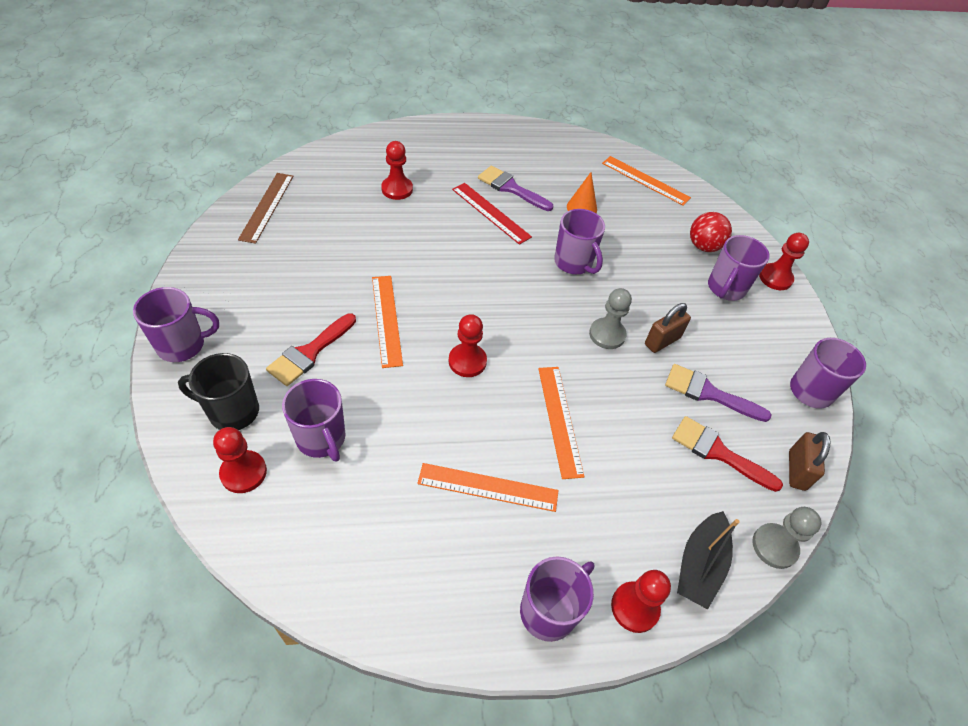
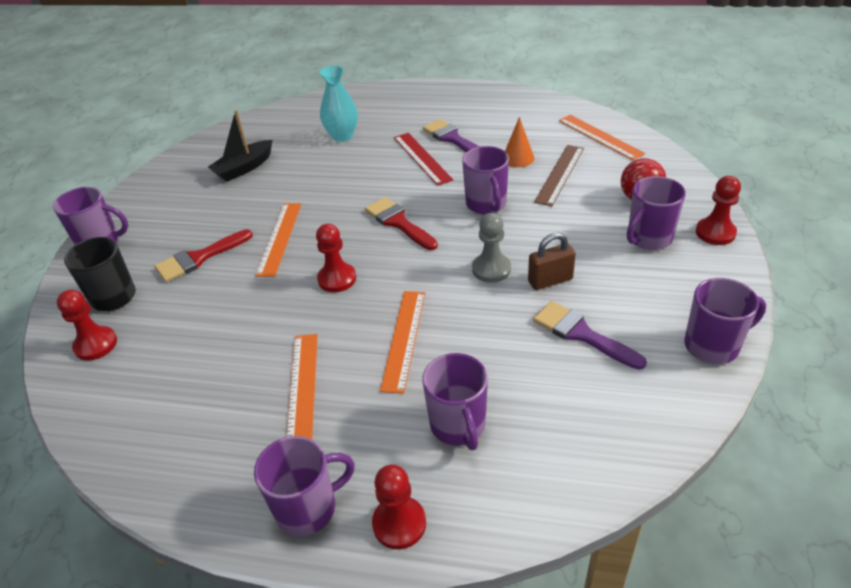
camera: 25 degrees right, 10 degrees down
(267, 207) = (222, 145): brown ruler -> brown ruler (560, 174)
(321, 438) = (173, 327): purple mug -> purple mug (458, 425)
(397, 189) = (342, 136): red pawn -> turquoise vase
(488, 487) = (302, 388): orange ruler -> orange ruler turned 60 degrees clockwise
(699, 565) = (492, 497): black boat -> black boat (244, 168)
(717, 452) = (566, 391): red brush -> red brush (398, 222)
(774, 546) = (592, 495): grey pawn -> none
(796, 470) = (656, 423): brown padlock -> none

